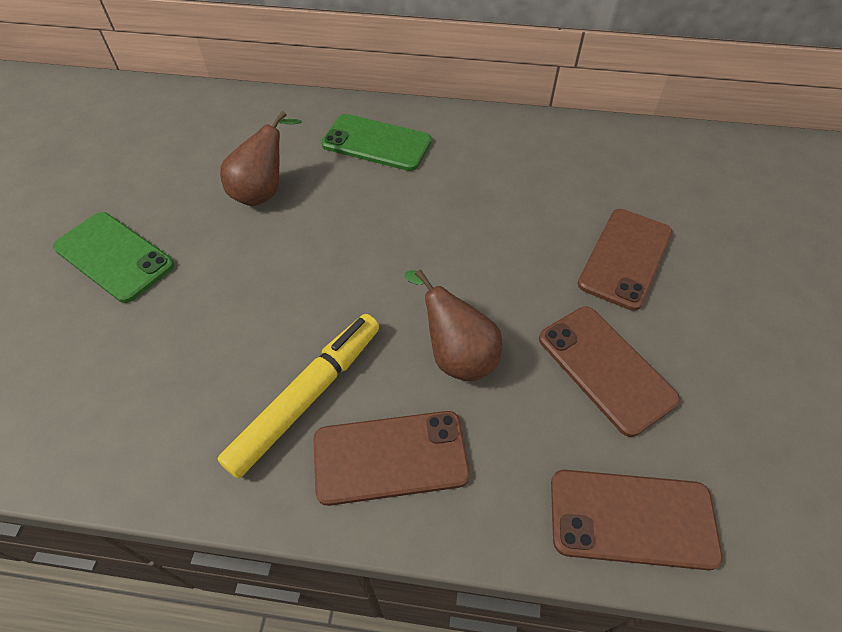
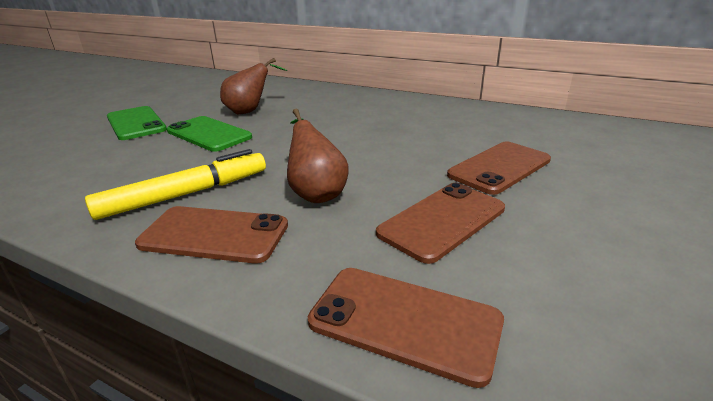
camera: 20 degrees right, 25 degrees down
(376, 143) = (341, 102): green phone -> green phone (209, 134)
(605, 368) = (442, 221): brown phone -> brown phone turned 60 degrees clockwise

